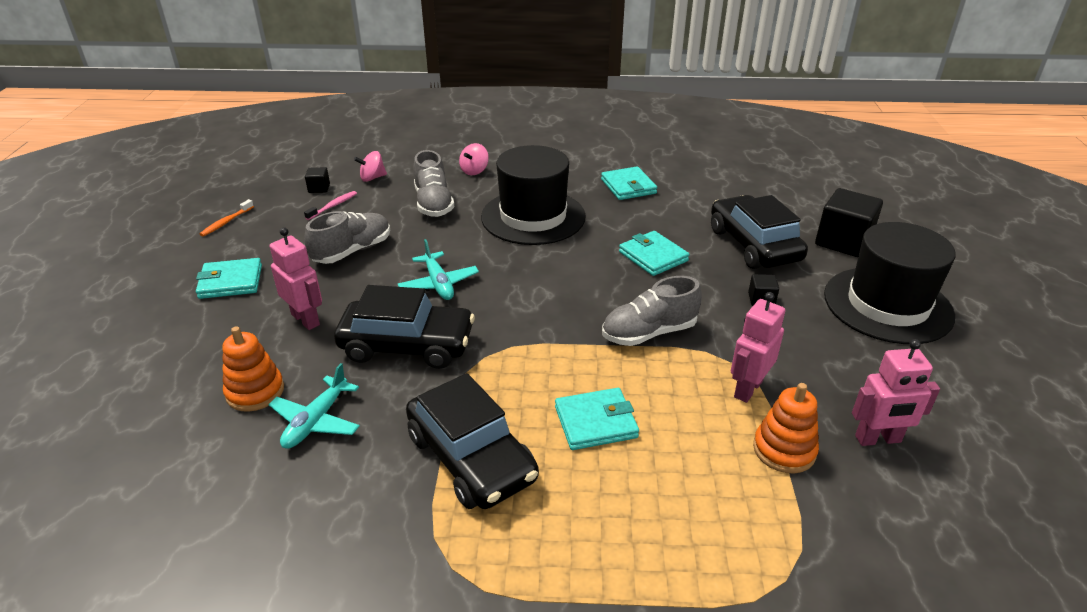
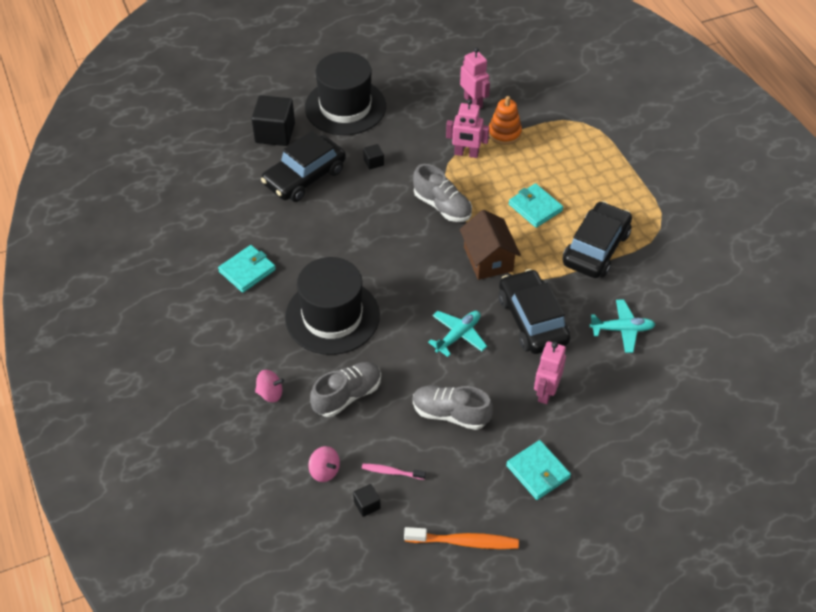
camera: 115 degrees left, 15 degrees up
(226, 222) = (464, 542): orange toothbrush -> orange toothbrush, size x1.70
(255, 392) = (624, 375): orange stacking toy -> none
(531, 342) = (488, 259): none -> brown house
(653, 256) = (351, 227): turquoise wallet -> none

